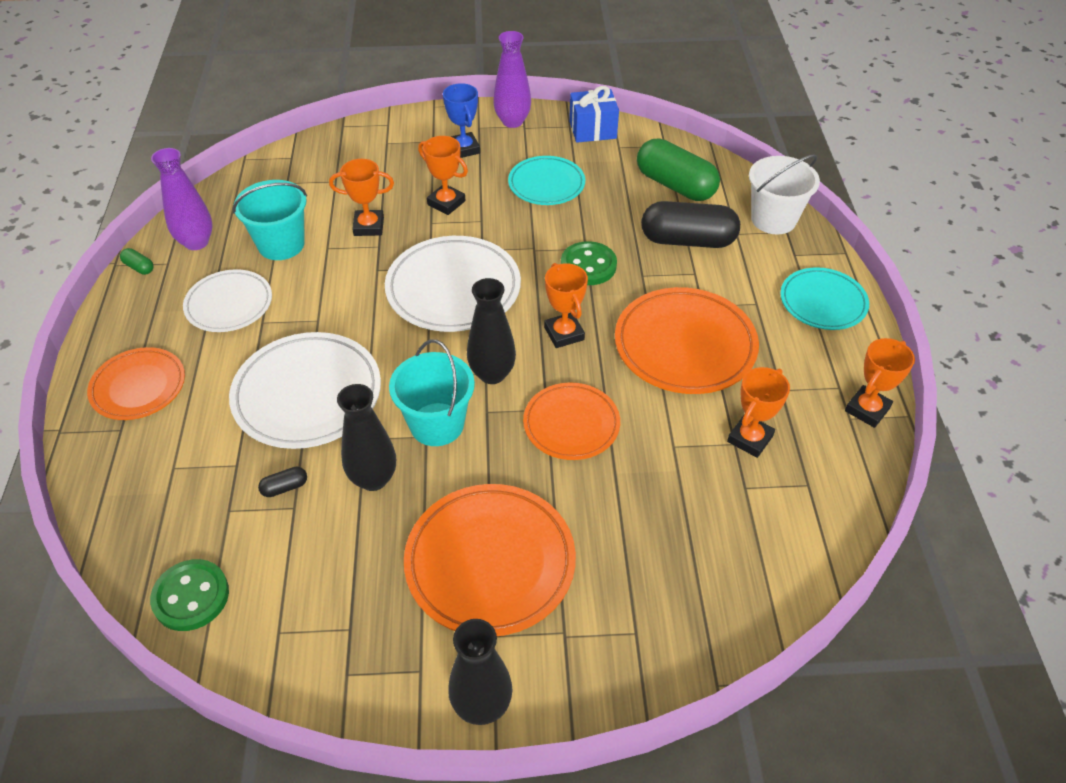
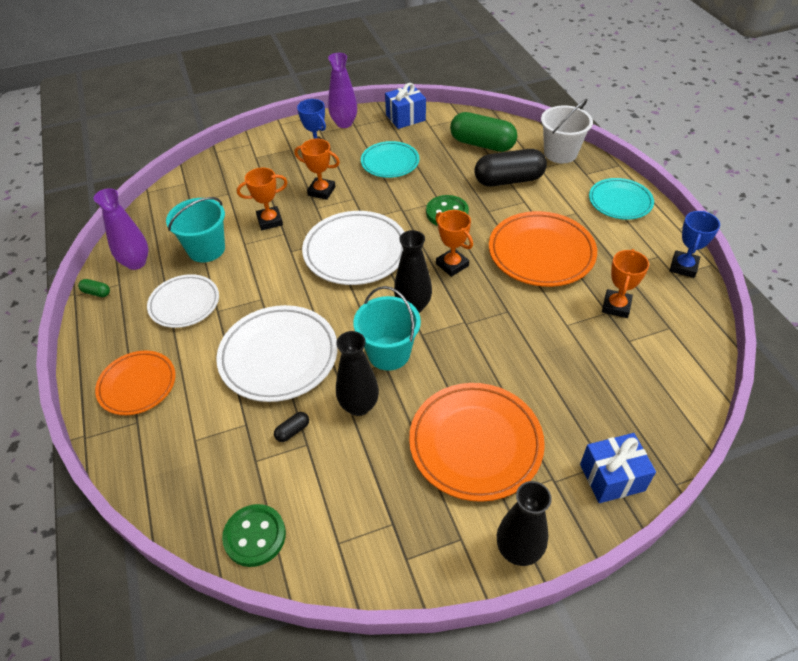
camera: 15 degrees left, 0 degrees up
(571, 424) = (487, 328): orange plate -> none
(639, 652) = (612, 477): none -> blue gift
(867, 409) = (683, 267): orange trophy -> blue trophy

